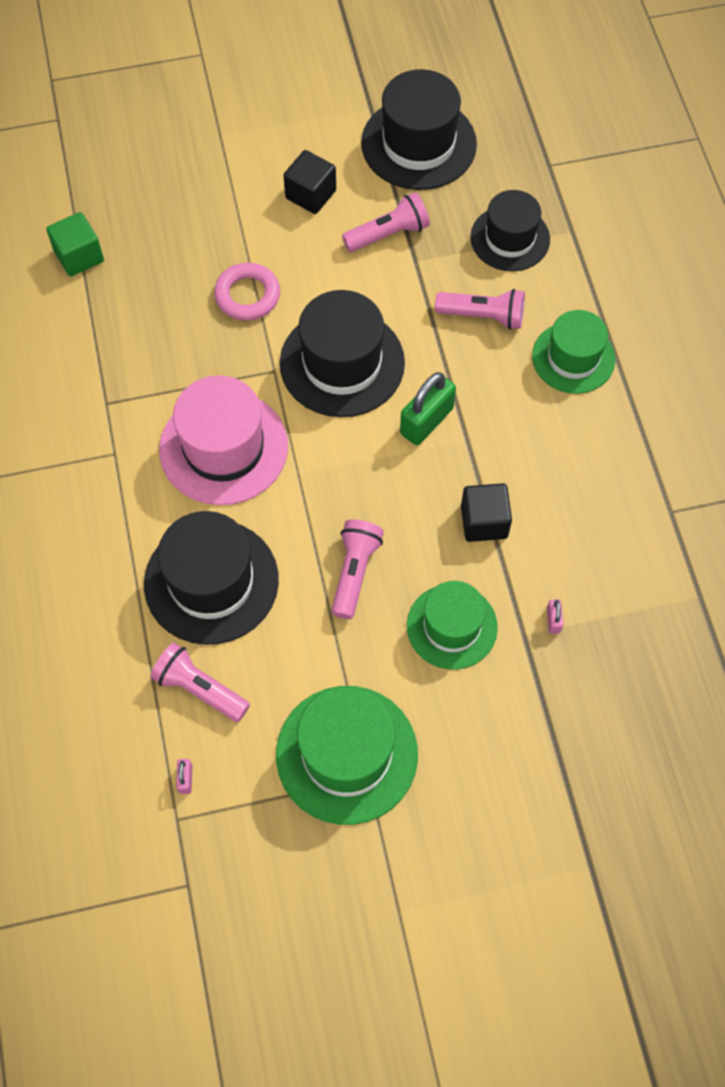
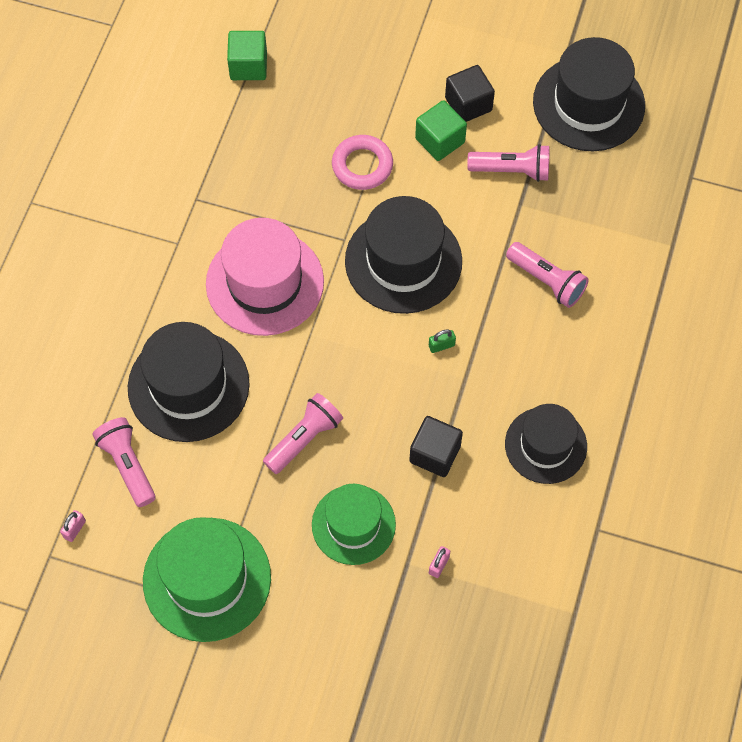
camera: 30 degrees right, 0 degrees up
(305, 239) = (440, 140): none -> green cube
(426, 421) = (441, 345): green padlock -> green padlock, size x0.45
(510, 238) = (614, 225): black hat -> black hat (545, 445)
(573, 358) = (600, 356): green hat -> none

